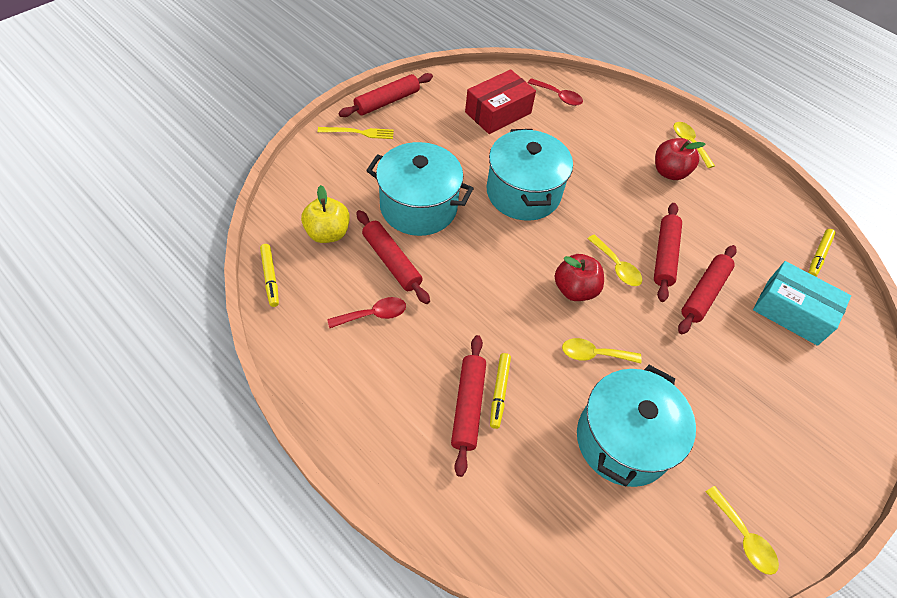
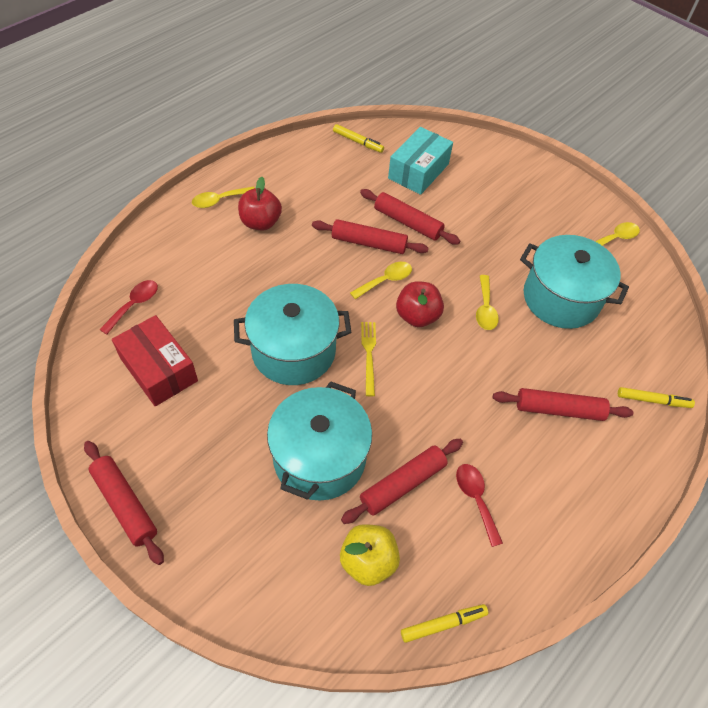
camera: 90 degrees left, 0 degrees up
(359, 132) = (187, 538): yellow fork -> yellow fork (369, 355)
(499, 392) = (538, 384): yellow marker -> yellow marker (653, 400)

